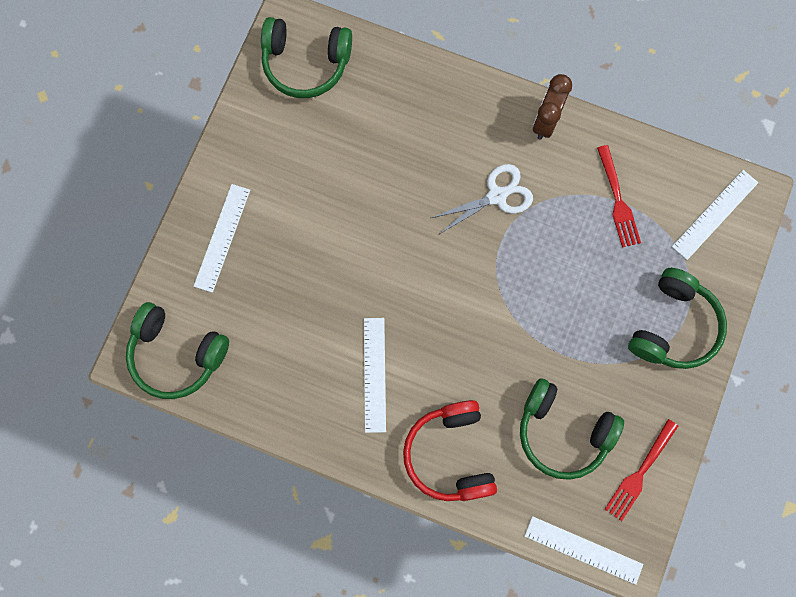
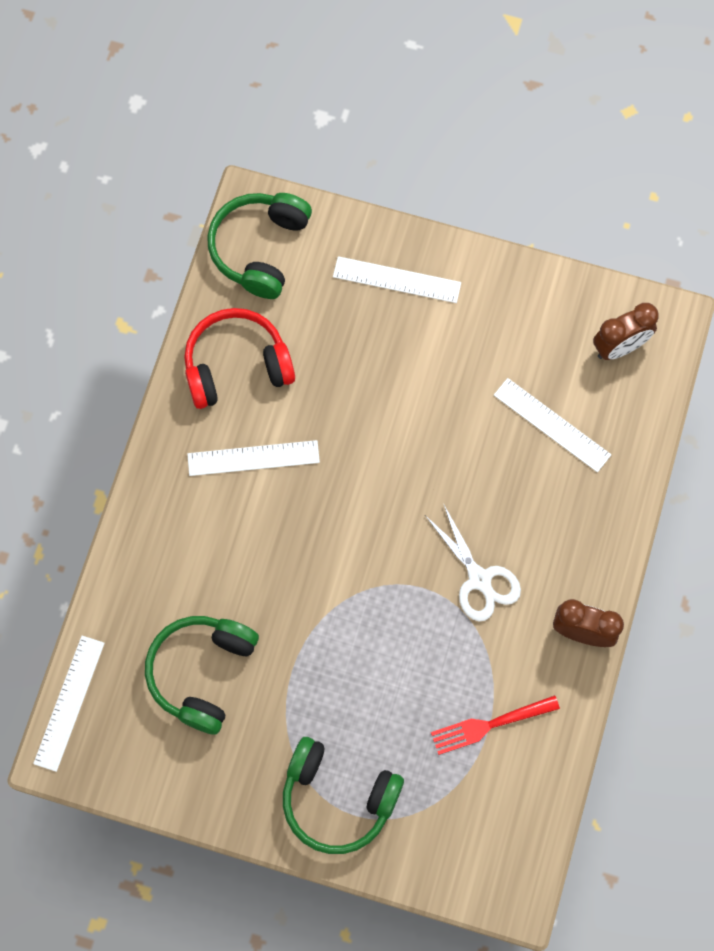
camera: 85 degrees right, 5 degrees down
(305, 63) = (620, 347): green headphones -> brown clock
(450, 454) = (168, 548): red headphones -> red headphones (236, 365)
(640, 472) = (160, 764): red fork -> none
(715, 214) = (484, 847): white ruler -> white ruler (552, 425)

